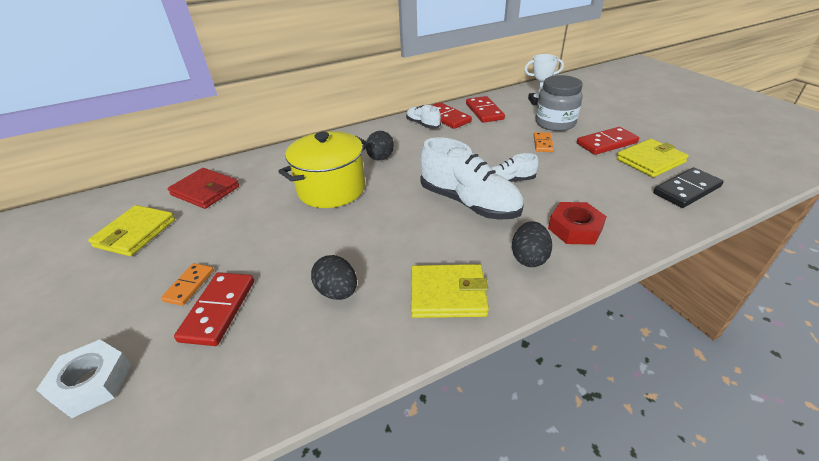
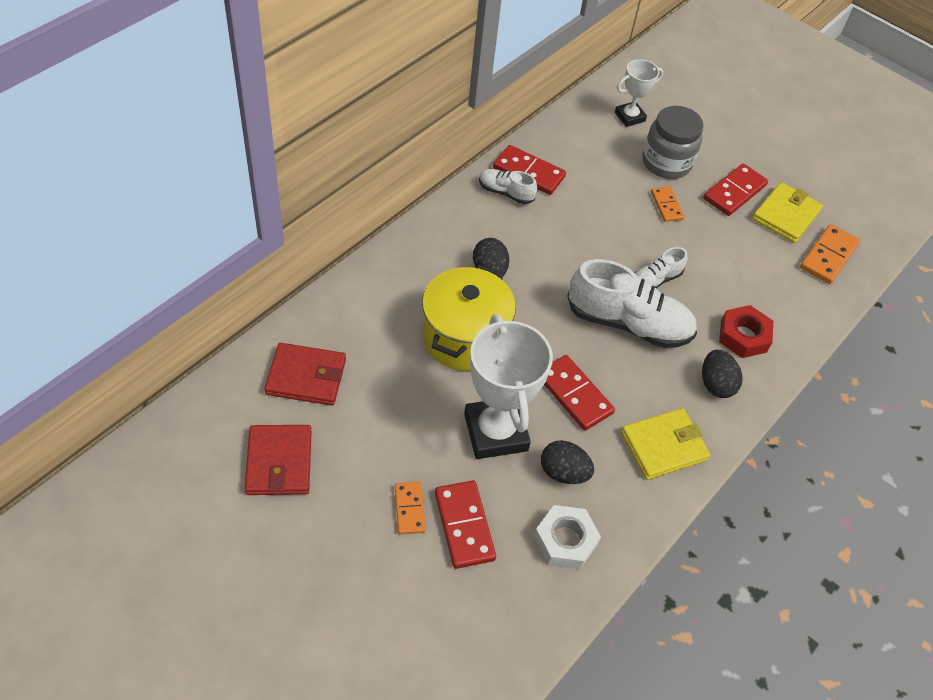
camera: 30 degrees left, 15 degrees up
(92, 382) = (410, 628): white nut -> white nut (565, 540)
(135, 233) = (279, 462): yellow wallet -> red wallet
(304, 249) = (495, 432): none -> white trophy
(484, 111) = (571, 151): red domino -> red domino (574, 394)
(686, 190) = (828, 256): black domino -> orange domino

